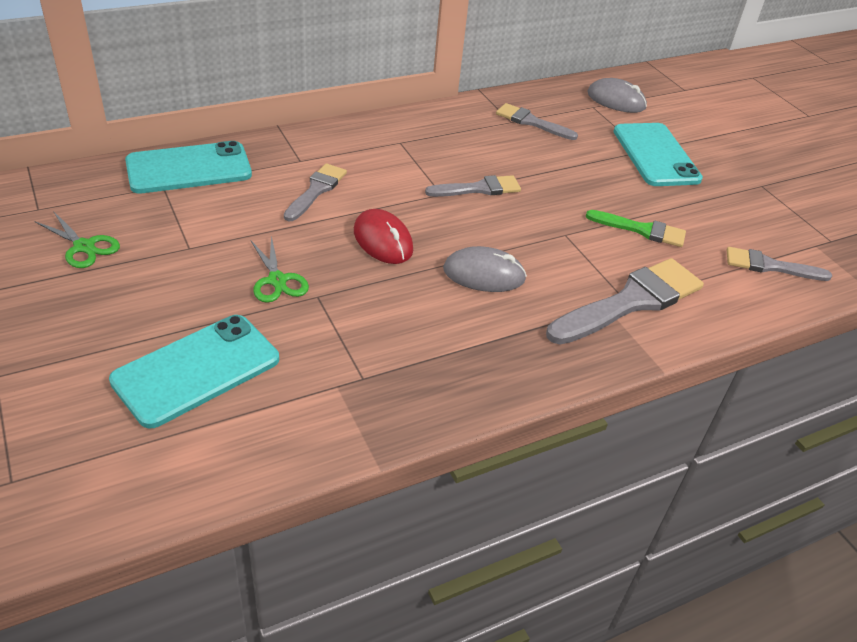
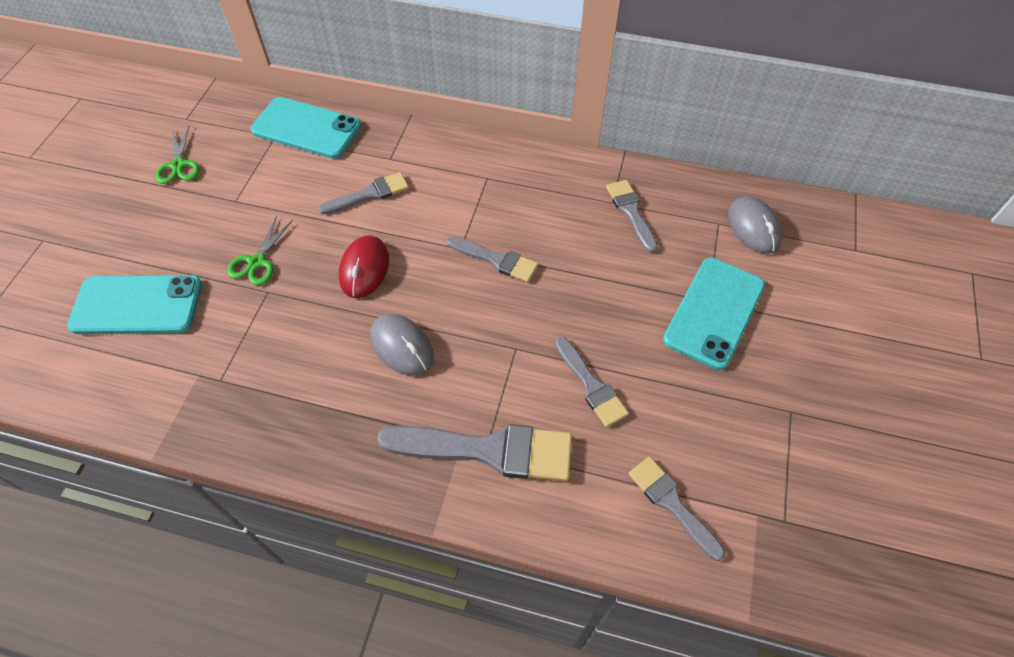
camera: 45 degrees right, 15 degrees up
(641, 230) = (591, 385): green brush -> grey brush

